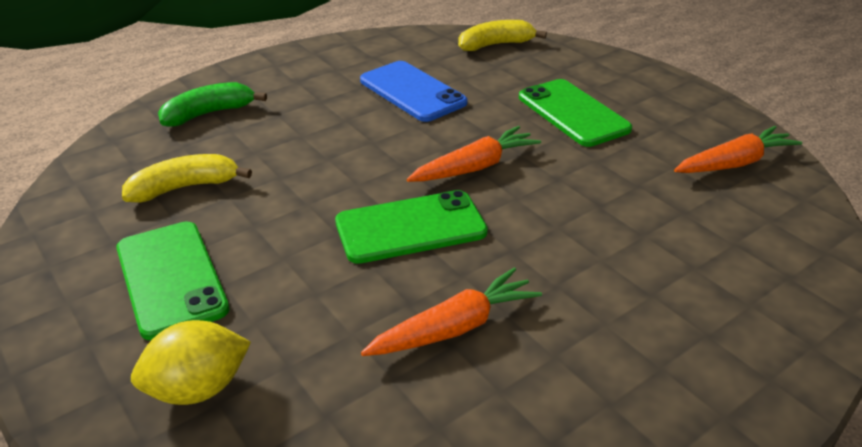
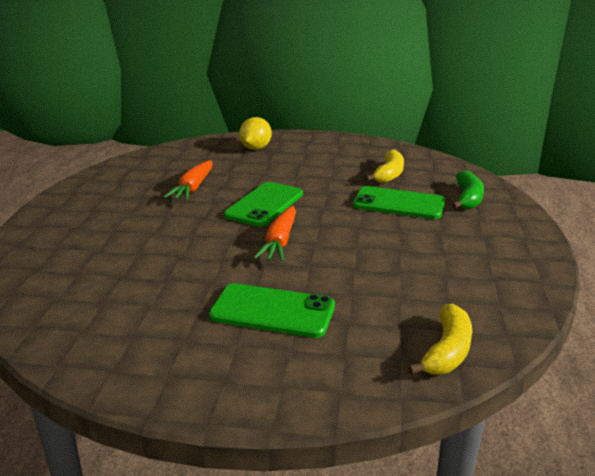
camera: 135 degrees right, 10 degrees down
(171, 278) = (322, 157): green phone -> green phone (398, 203)
(412, 92) = (406, 266): blue phone -> none
(734, 163) = (103, 331): orange carrot -> none

